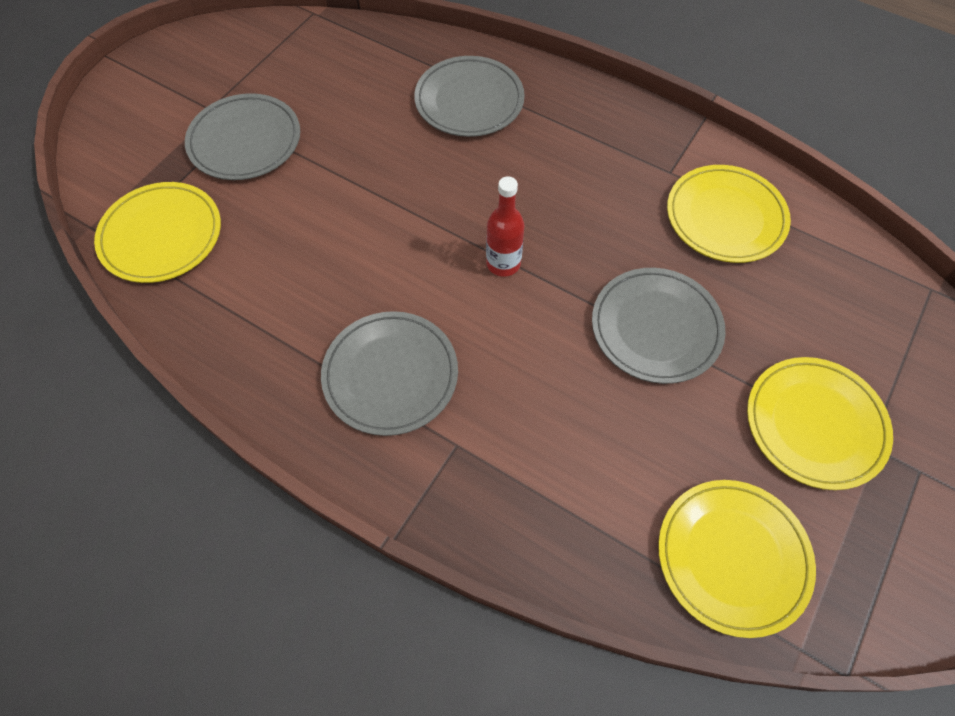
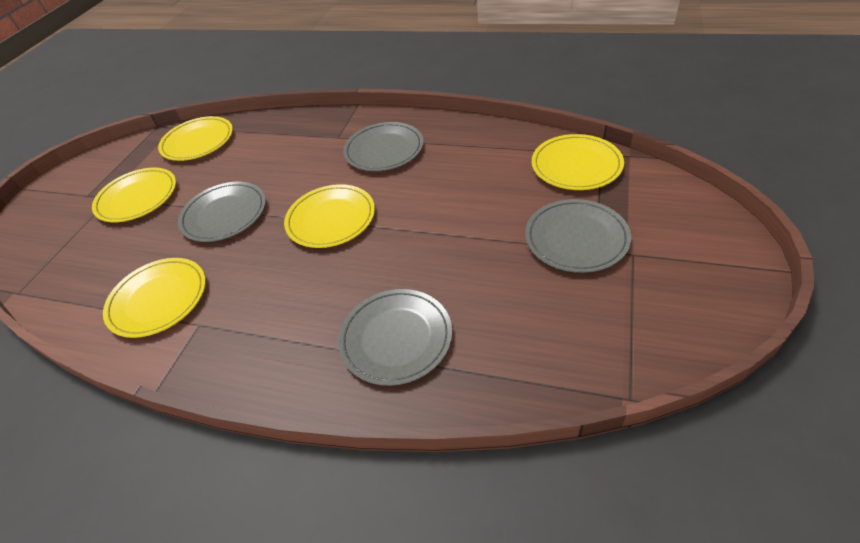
camera: 170 degrees right, 15 degrees down
(503, 263) = (331, 219): red bottle -> yellow plate

